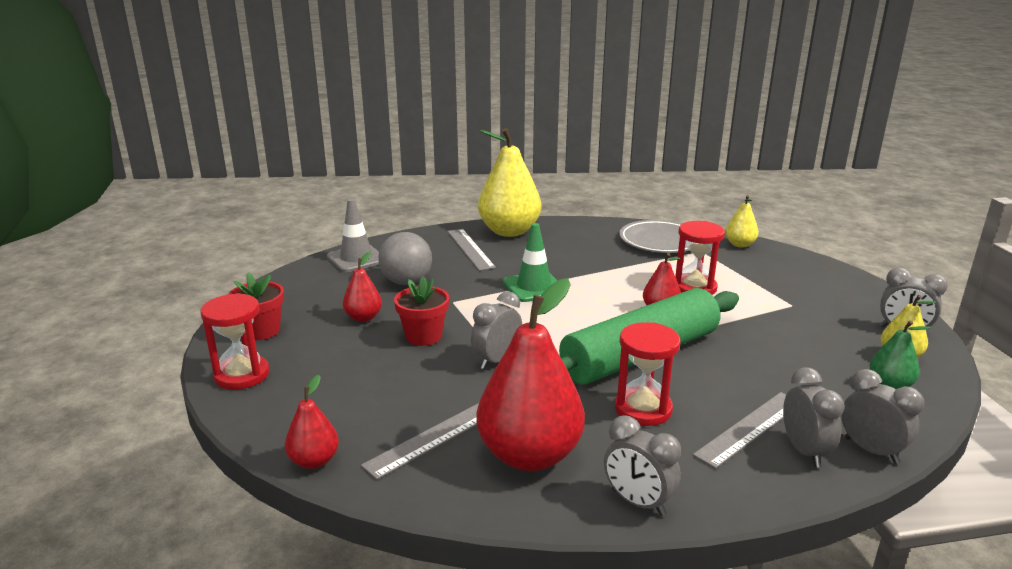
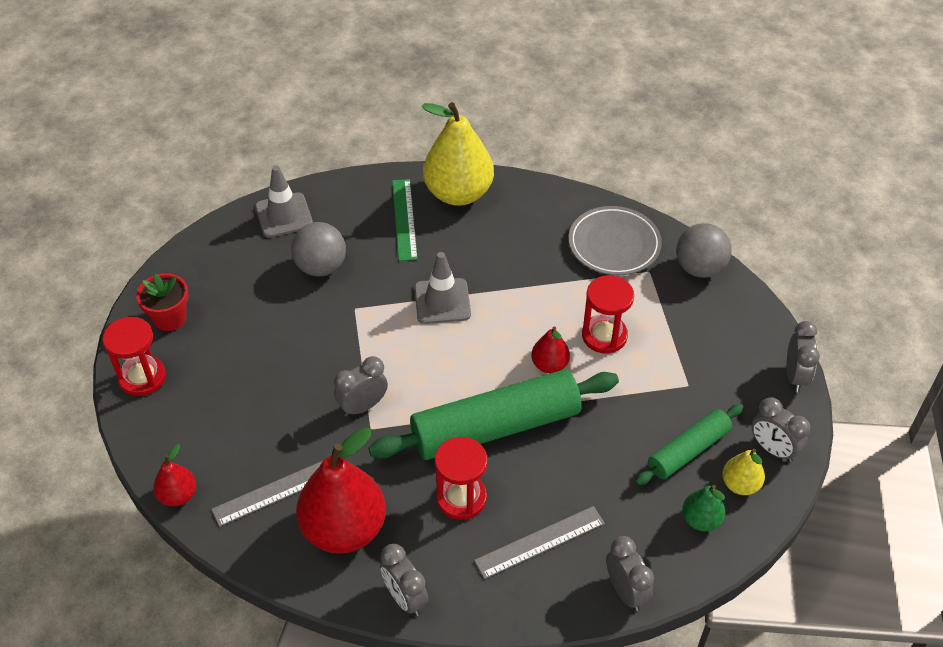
camera: 15 degrees right, 25 degrees up
(363, 317) = (264, 317): red pear -> none
(423, 336) = (310, 357): red flower pot -> none
(470, 249) = (404, 219): grey ruler -> green ruler
(534, 287) = (442, 301): green traffic cone -> grey traffic cone
(740, 244) = (699, 268): yellow pear -> grey ball
(804, 451) = (569, 578): grey clock -> grey clock (795, 376)
(832, 343) = (688, 450): none -> green rolling pin

